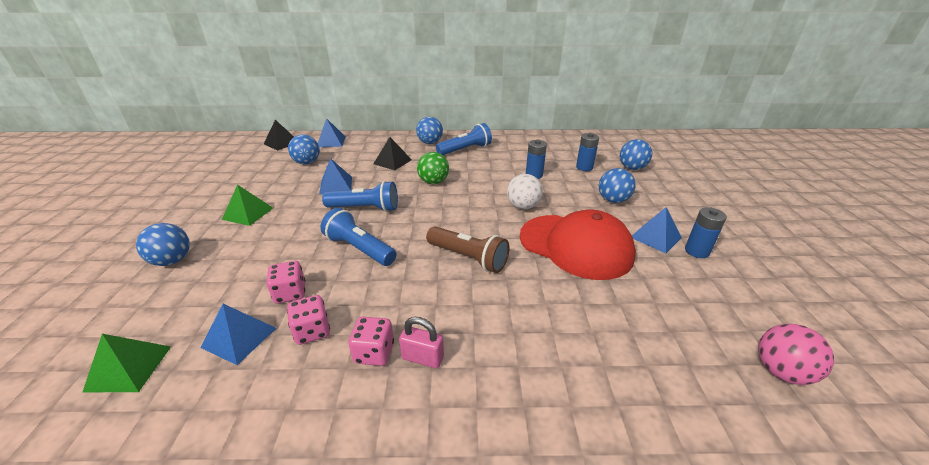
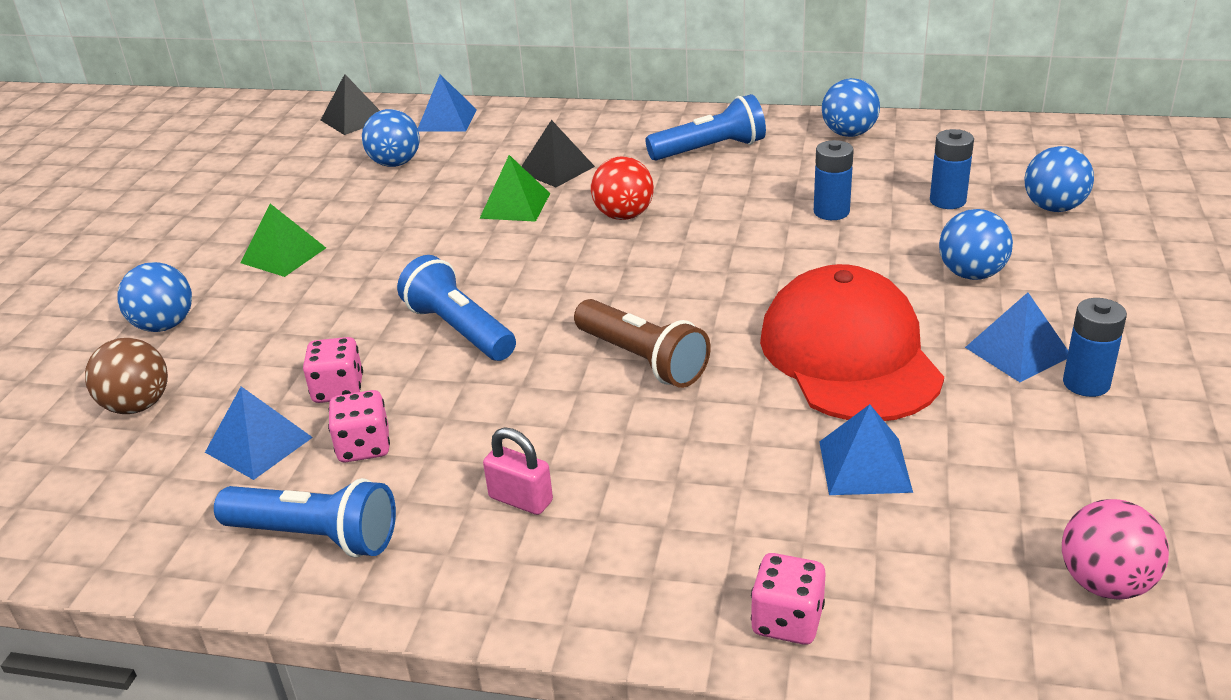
camera: 15 degrees right, 0 degrees up
(129, 368) = (111, 467): green pyramid -> green pyramid (515, 205)
(151, 317) = (138, 405): none -> brown ball
(336, 185) = (440, 211): blue pyramid -> blue pyramid (865, 466)
(365, 208) = (484, 259): blue flashlight -> blue flashlight (316, 536)
(374, 352) = (450, 485): pink dice -> pink dice (787, 621)
(430, 143) = (642, 131): blue ball -> blue ball (849, 133)
(433, 182) = (624, 215): green ball -> red ball
(523, 206) = (781, 274): white ball -> none
(575, 246) = (849, 355): red cap -> red cap turned 150 degrees counterclockwise

